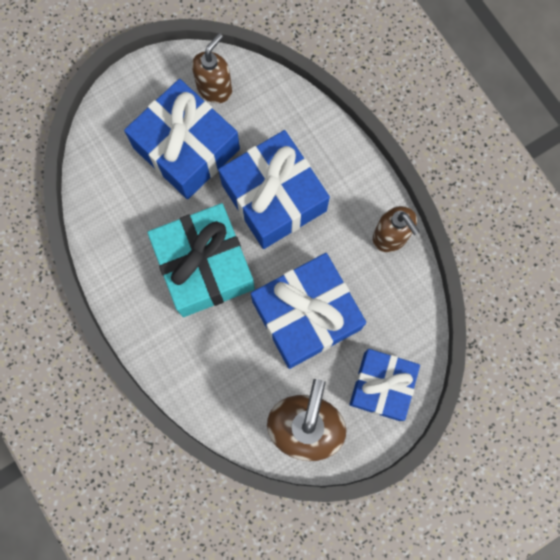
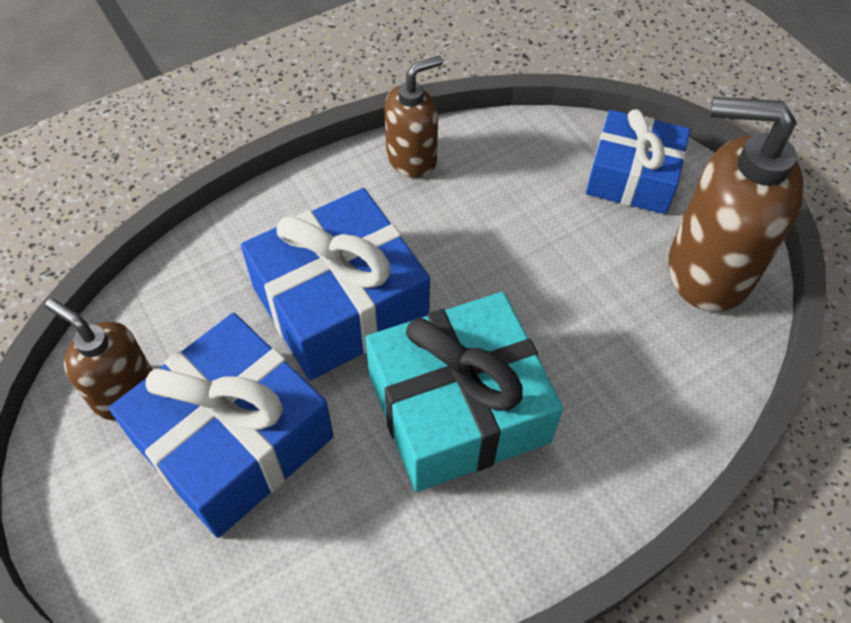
camera: 90 degrees left, 20 degrees down
(306, 315) = (535, 263): blue gift -> none

